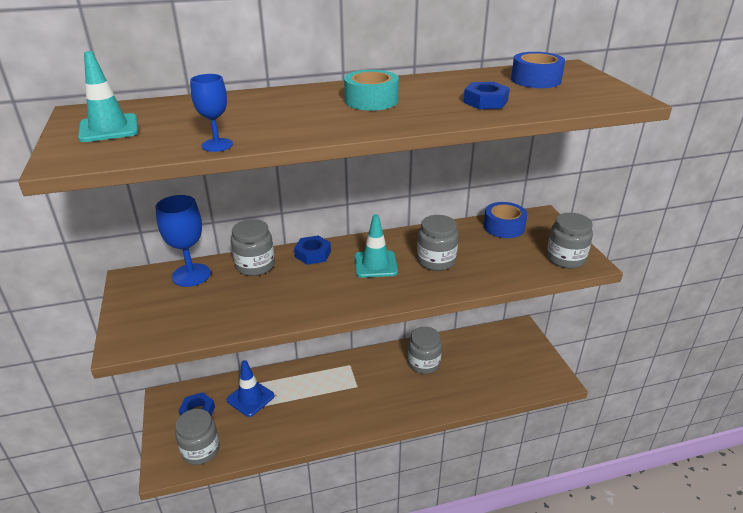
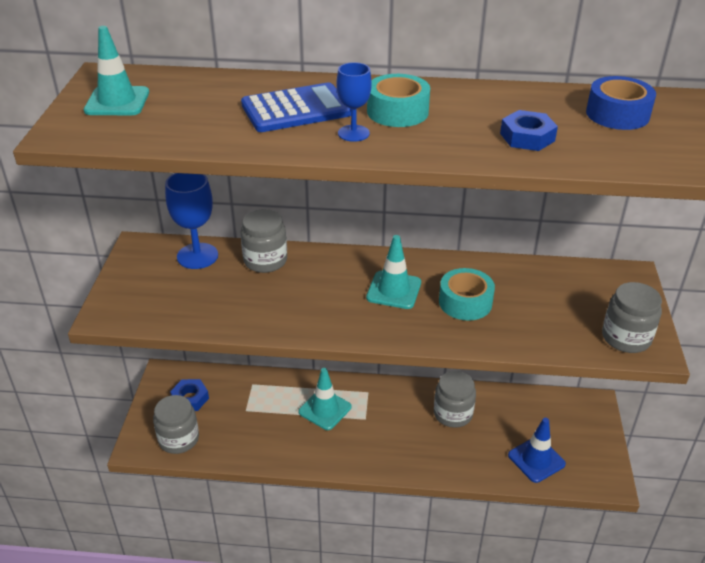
camera: 20 degrees right, 5 degrees up
(217, 145) = (203, 143): blue goblet -> blue goblet (353, 133)
(250, 398) = (248, 399): blue traffic cone -> blue traffic cone (536, 459)
(284, 111) = (296, 109): none -> blue calculator
(313, 254) = (332, 261): blue nut -> none
(320, 388) = (325, 409): none -> turquoise traffic cone
(436, 261) = (465, 302): grey jar -> turquoise tape
(504, 227) = (573, 278): blue tape -> none

